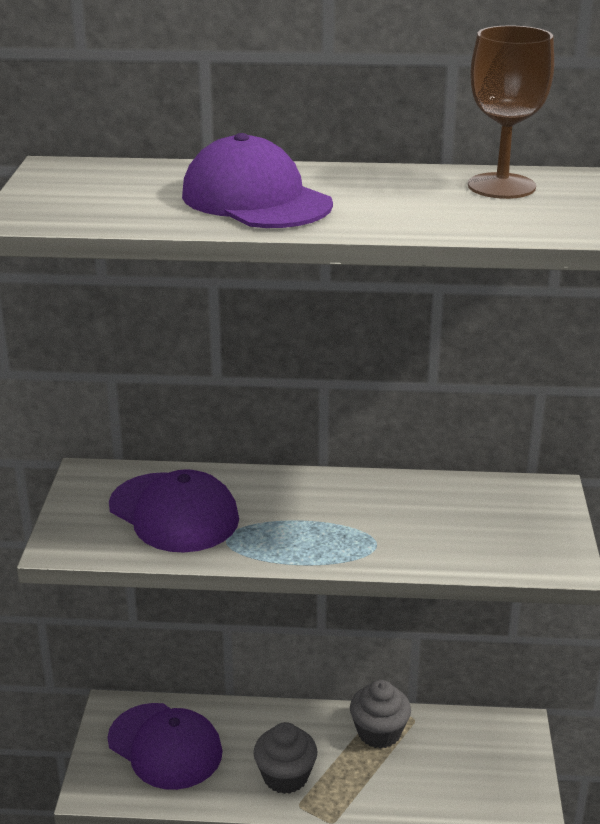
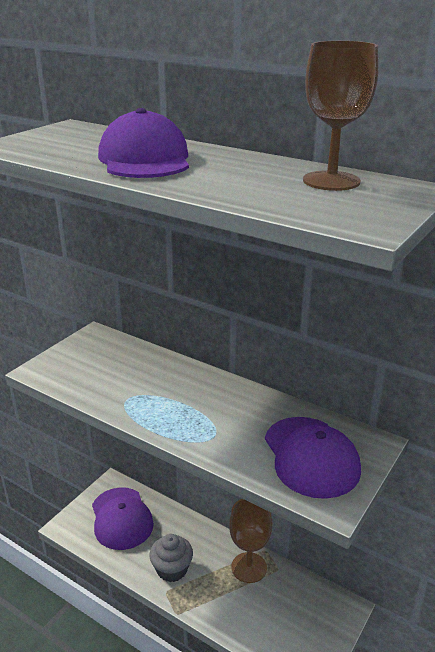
camera: 30 degrees right, 0 degrees up
(174, 513) = (115, 372): purple cap -> purple cap (311, 456)
(379, 732) = (249, 567): grey cupcake -> brown goblet

